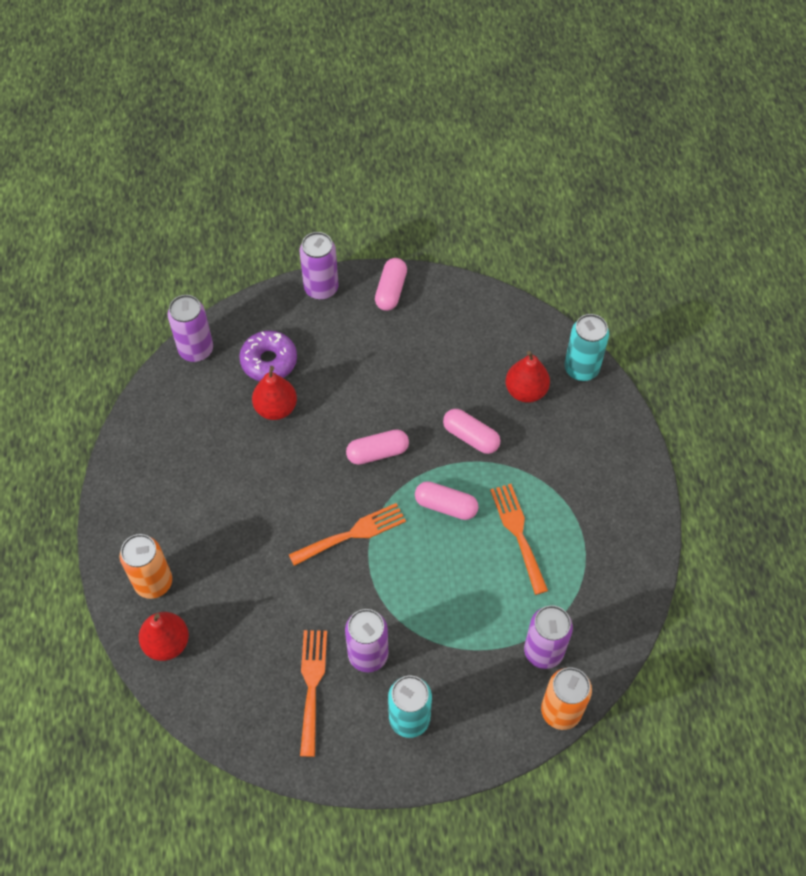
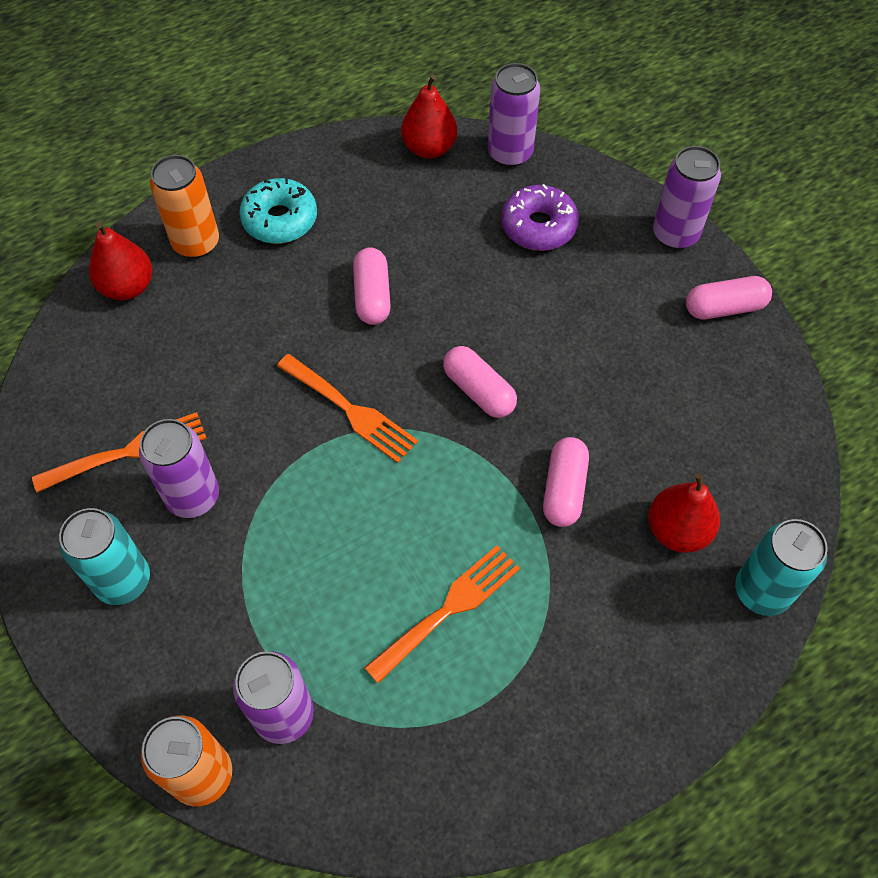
camera: 65 degrees right, 0 degrees up
(166, 518) = (280, 219): none -> turquoise donut
(276, 408) = (479, 260): red pear -> red pear (429, 148)
(446, 506) = (444, 501): pink capsule -> pink capsule (372, 296)

